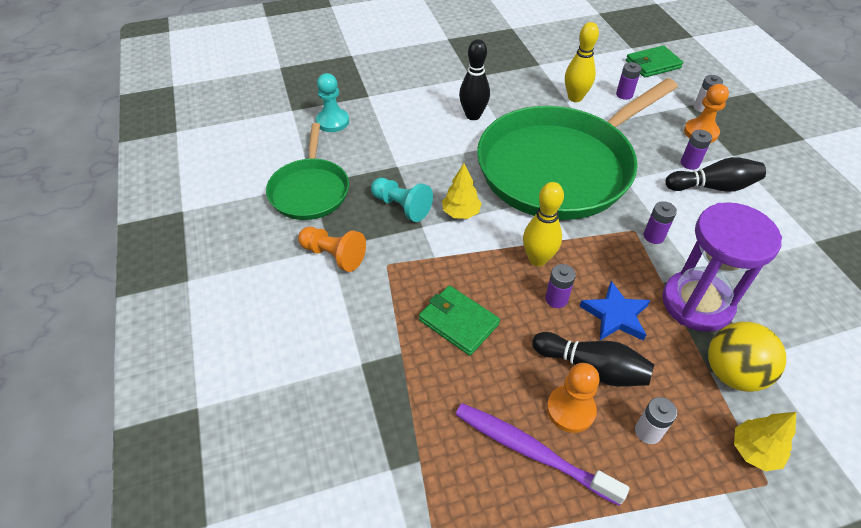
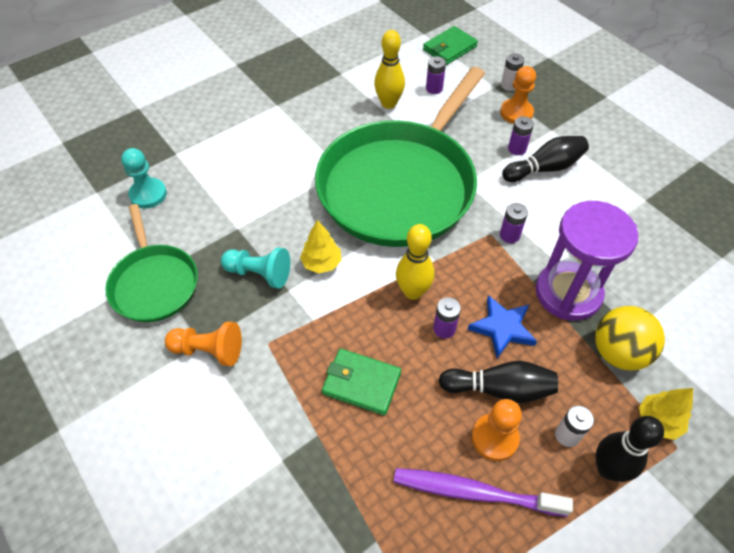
camera: 20 degrees left, 5 degrees up
(473, 115) = (295, 149): black bowling pin -> black bowling pin (608, 469)

